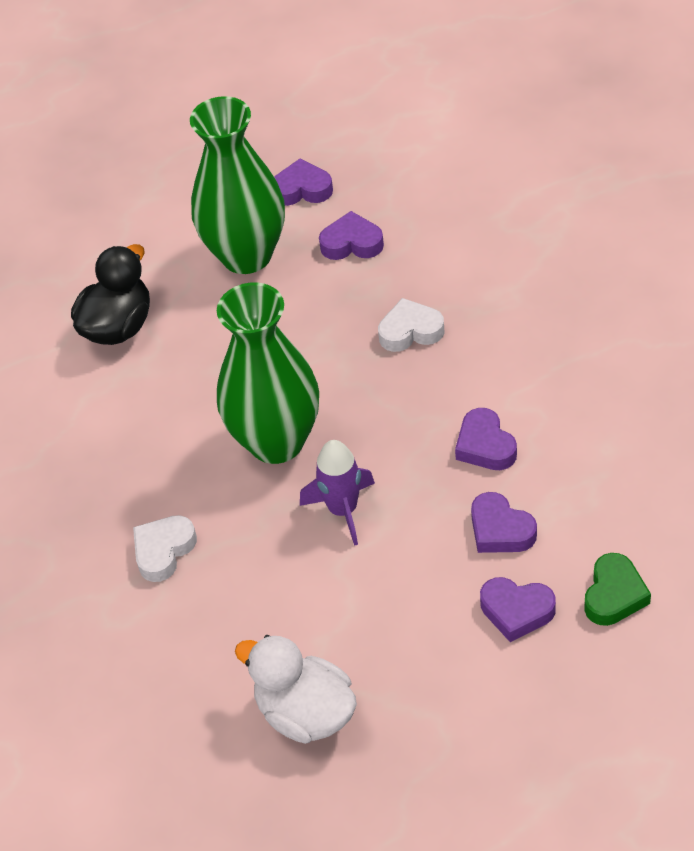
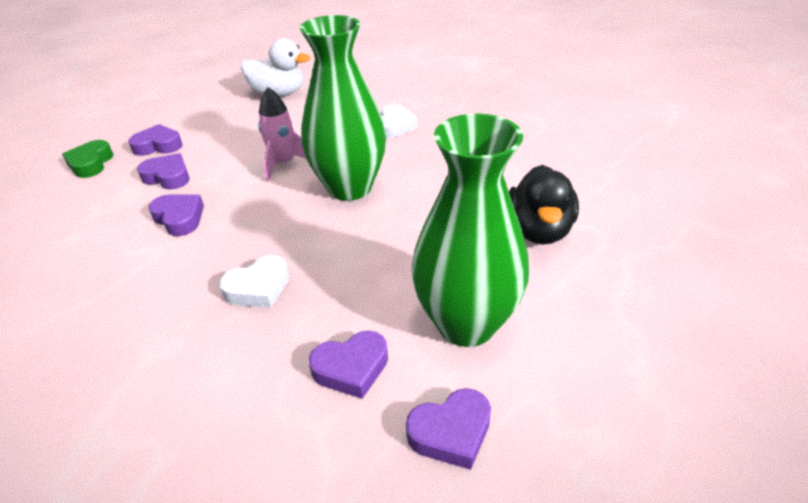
camera: 155 degrees right, 10 degrees down
(342, 510) = (284, 164): purple rocket -> pink rocket

